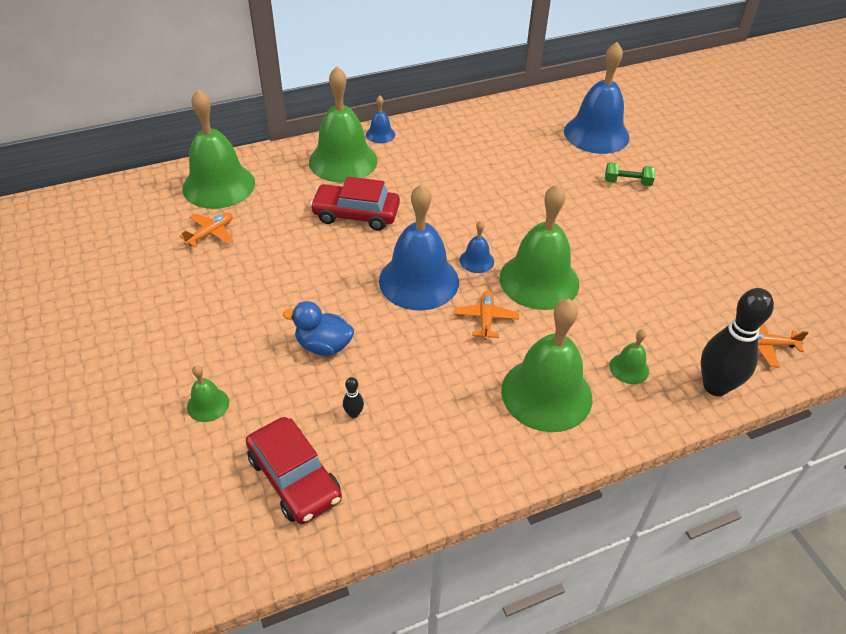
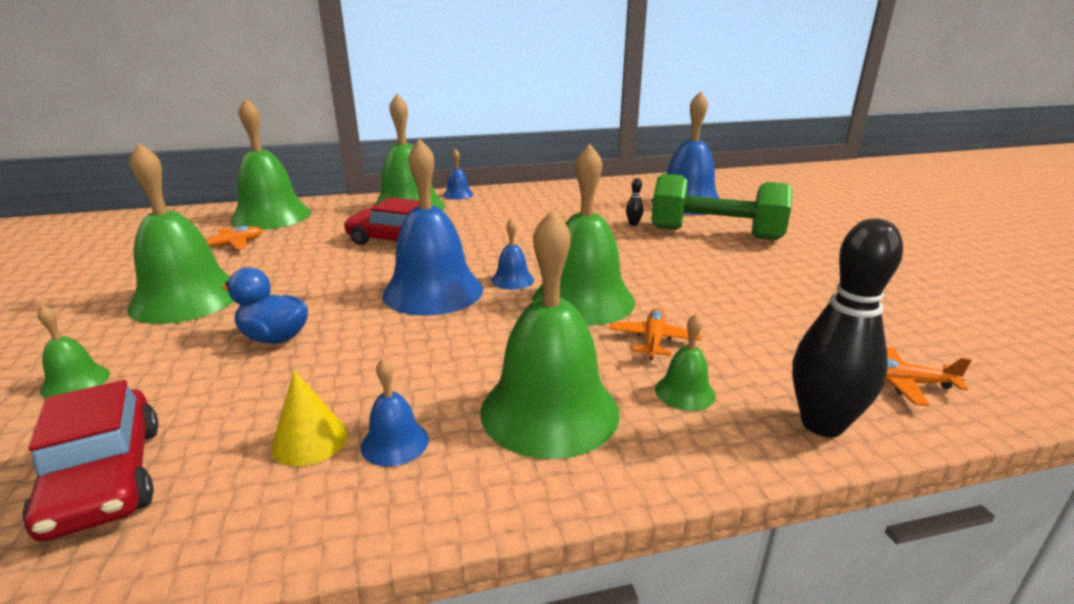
camera: 10 degrees right, 20 degrees down
(222, 308) = (186, 298): none -> green bell
(354, 413) = (257, 409): black bowling pin -> black bowling pin (633, 224)
(404, 435) = (310, 440): none -> yellow cone
(459, 430) = (395, 443): none -> blue bell
(486, 319) = (498, 328): orange plane -> orange plane (653, 340)
(627, 182) = (715, 234): green dumbbell -> green dumbbell, size x2.35

